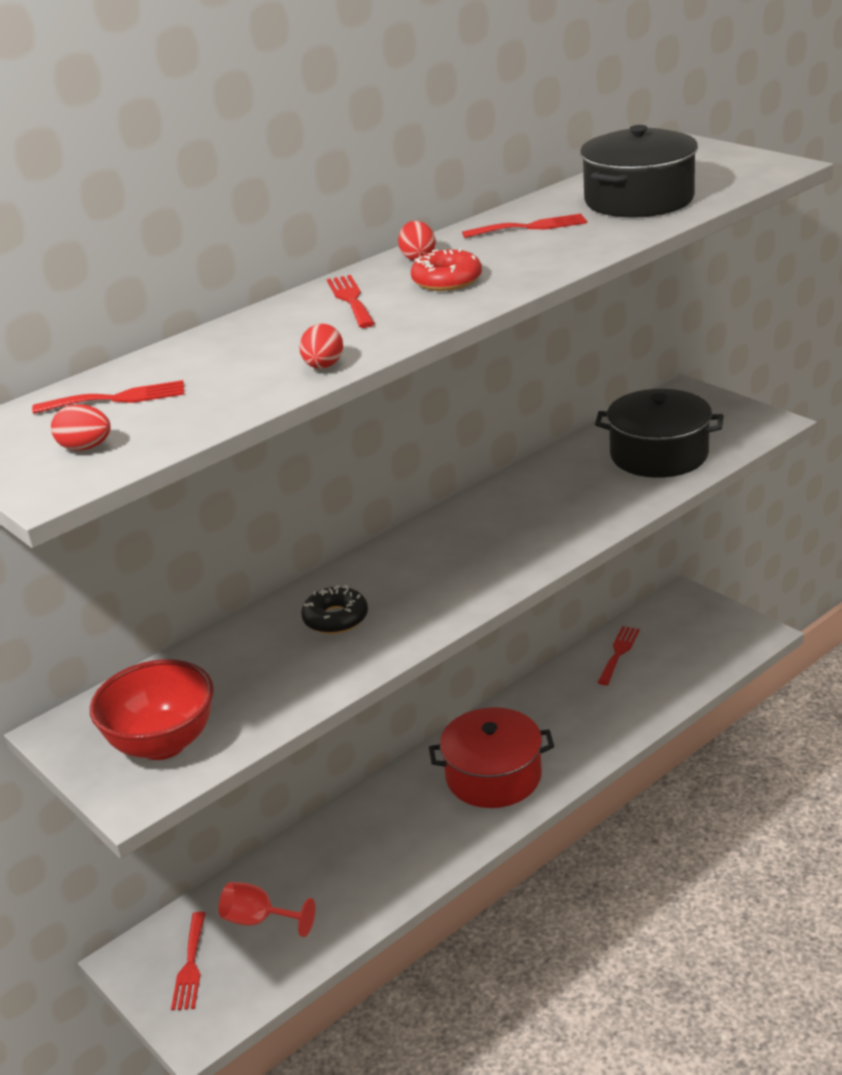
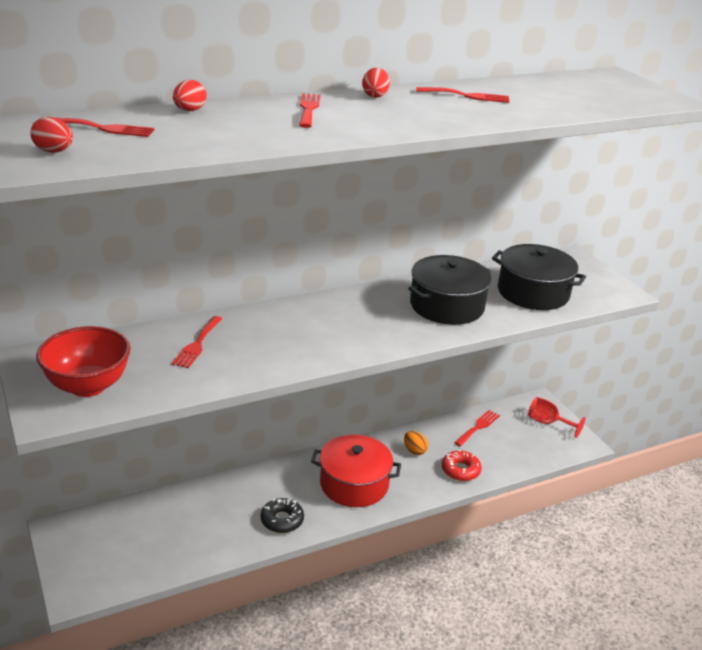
camera: 10 degrees right, 0 degrees up
(190, 965) = (94, 546): red fork -> red fork (197, 344)
(259, 920) = (153, 531): red goblet -> red goblet (547, 423)
(323, 366) = (255, 143): red egg -> red egg (189, 110)
(335, 618) = (251, 338): black donut -> black donut (282, 520)
(447, 280) = (383, 113): red donut -> red donut (460, 470)
(551, 709) = (414, 450): none -> orange egg
(639, 200) = (556, 97): black pot -> black pot (447, 306)

